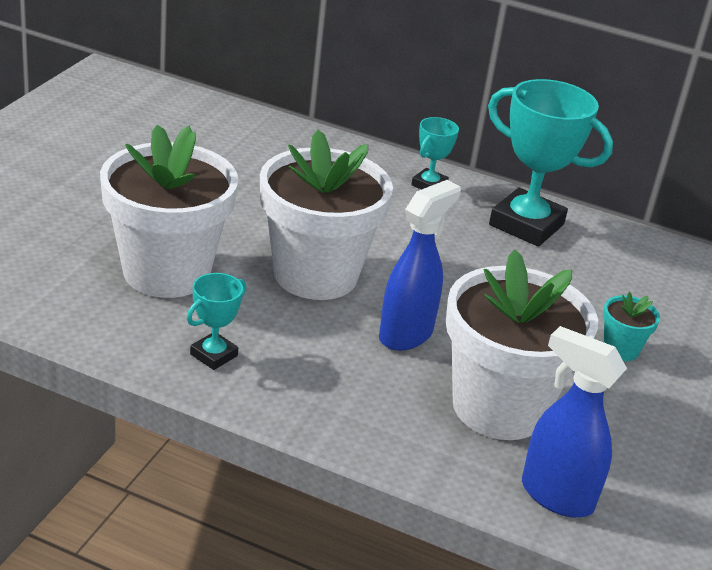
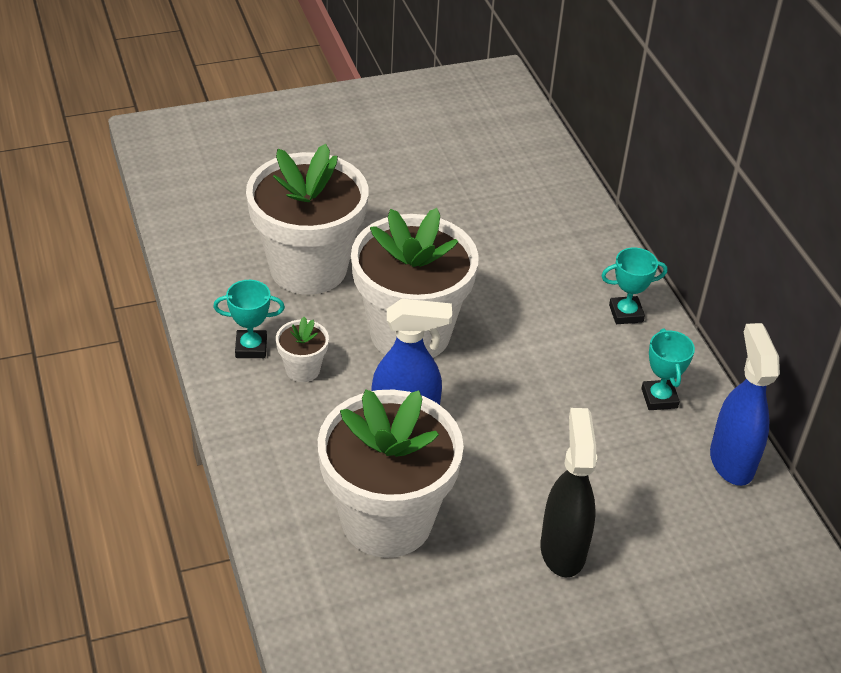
camera: 50 degrees right, 10 degrees up
(279, 346) = (302, 369): none -> white flower pot
(526, 225) = (659, 398): turquoise trophy -> turquoise trophy, size x0.49
(555, 496) = (324, 608): blue spray bottle -> blue spray bottle (731, 461)
(620, 349) = (562, 549): turquoise flower pot -> black spray bottle

